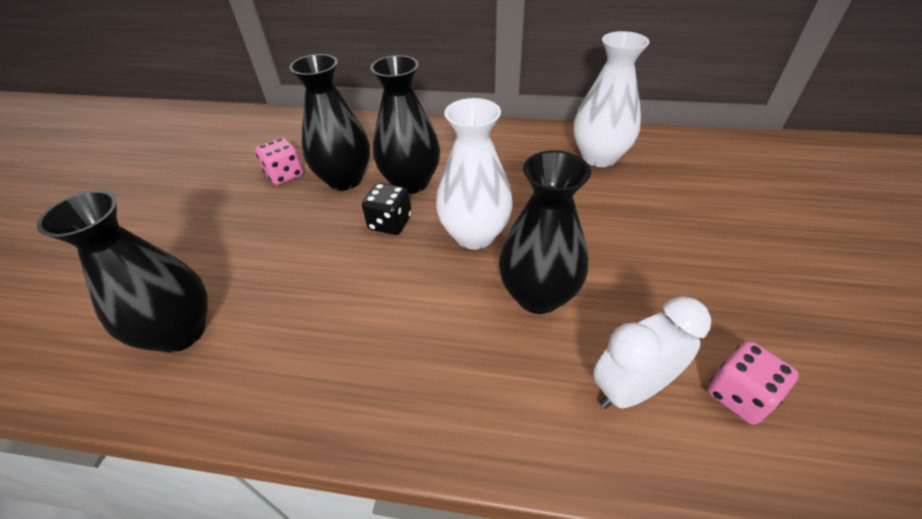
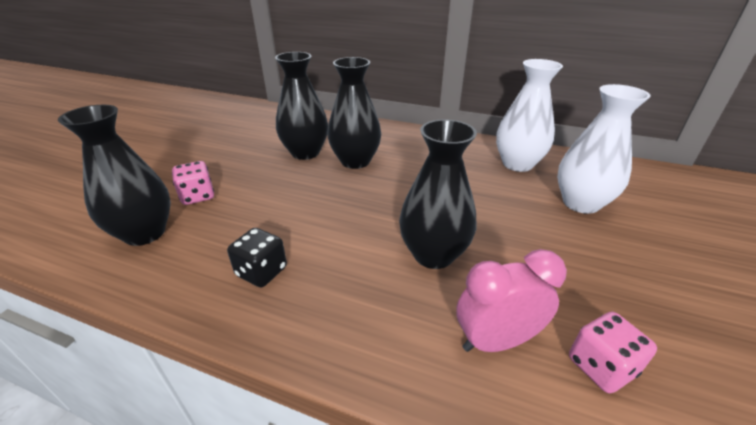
camera: 10 degrees right, 10 degrees down
(285, 175) = (262, 144): pink dice -> pink dice (198, 196)
(390, 223) = (329, 186): black dice -> black dice (261, 272)
(474, 235) = (394, 203): white vase -> white vase (580, 203)
(631, 389) = (496, 341): white clock -> pink clock

